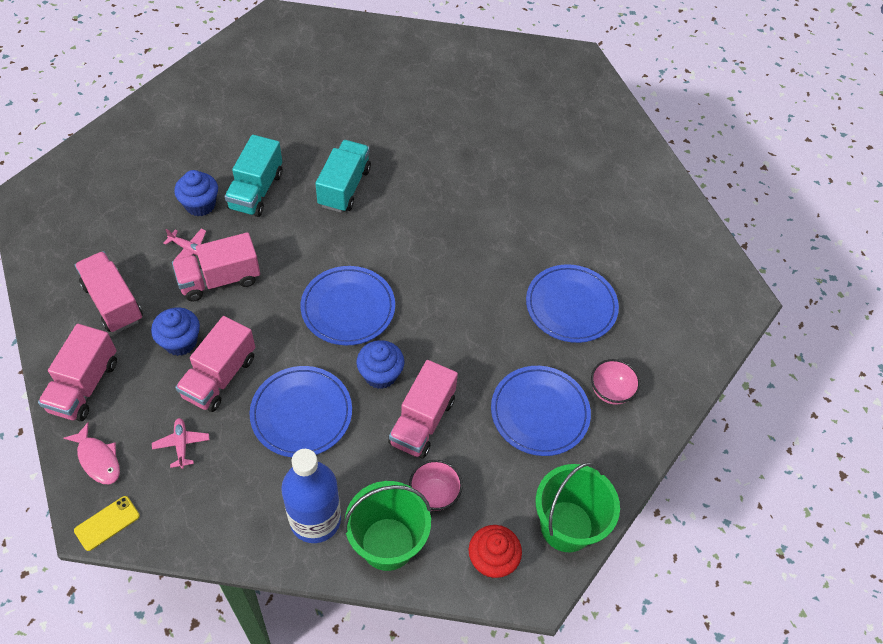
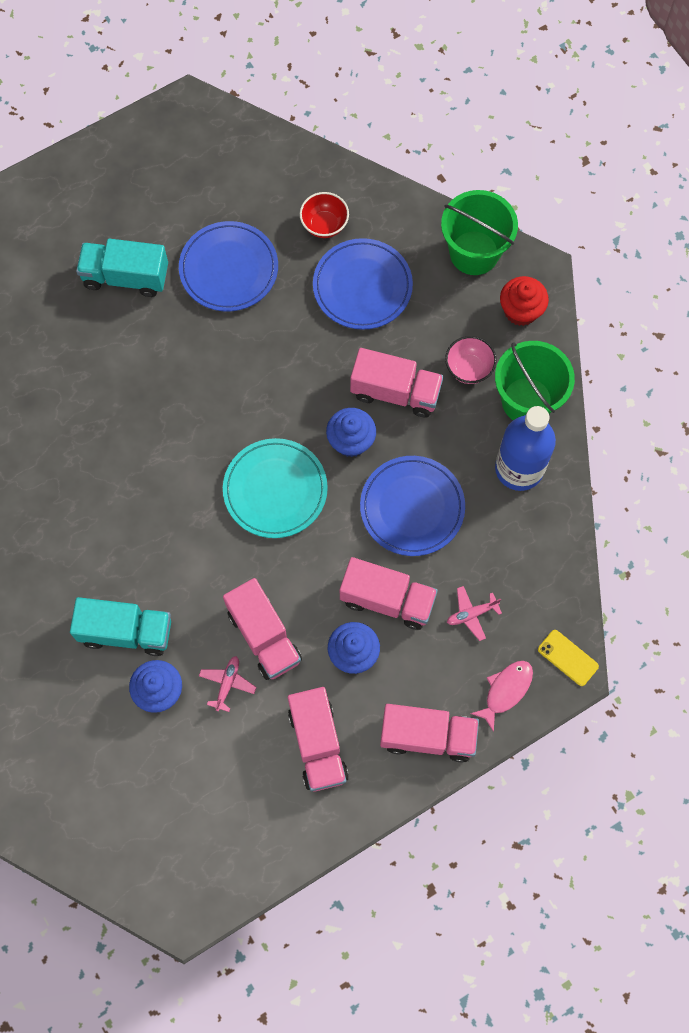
camera: 95 degrees left, 15 degrees up
(113, 302) = (317, 744): pink truck -> pink truck turned 60 degrees counterclockwise
(344, 187) = (103, 531): turquoise truck -> turquoise truck (126, 277)
(348, 308) = (275, 490): blue plate -> turquoise plate
(610, 391) = (324, 225): pink bowl -> red bowl

